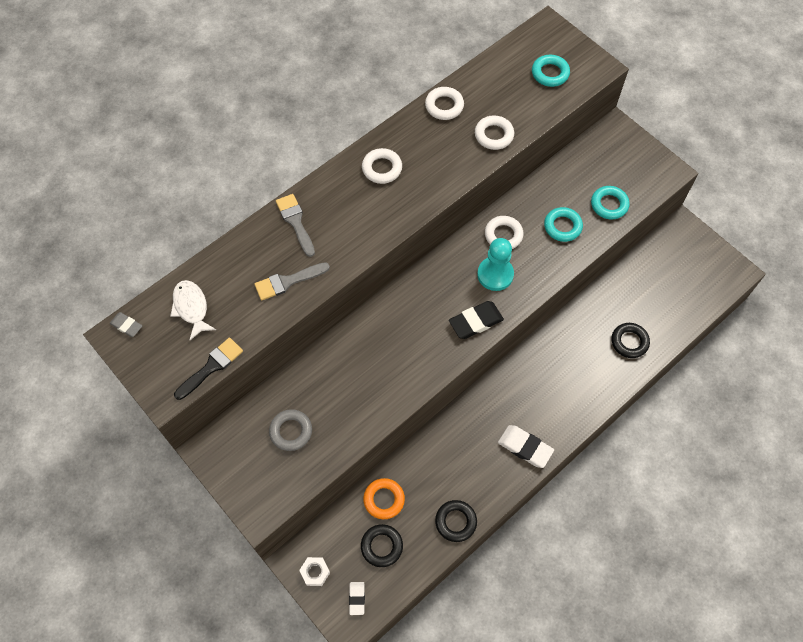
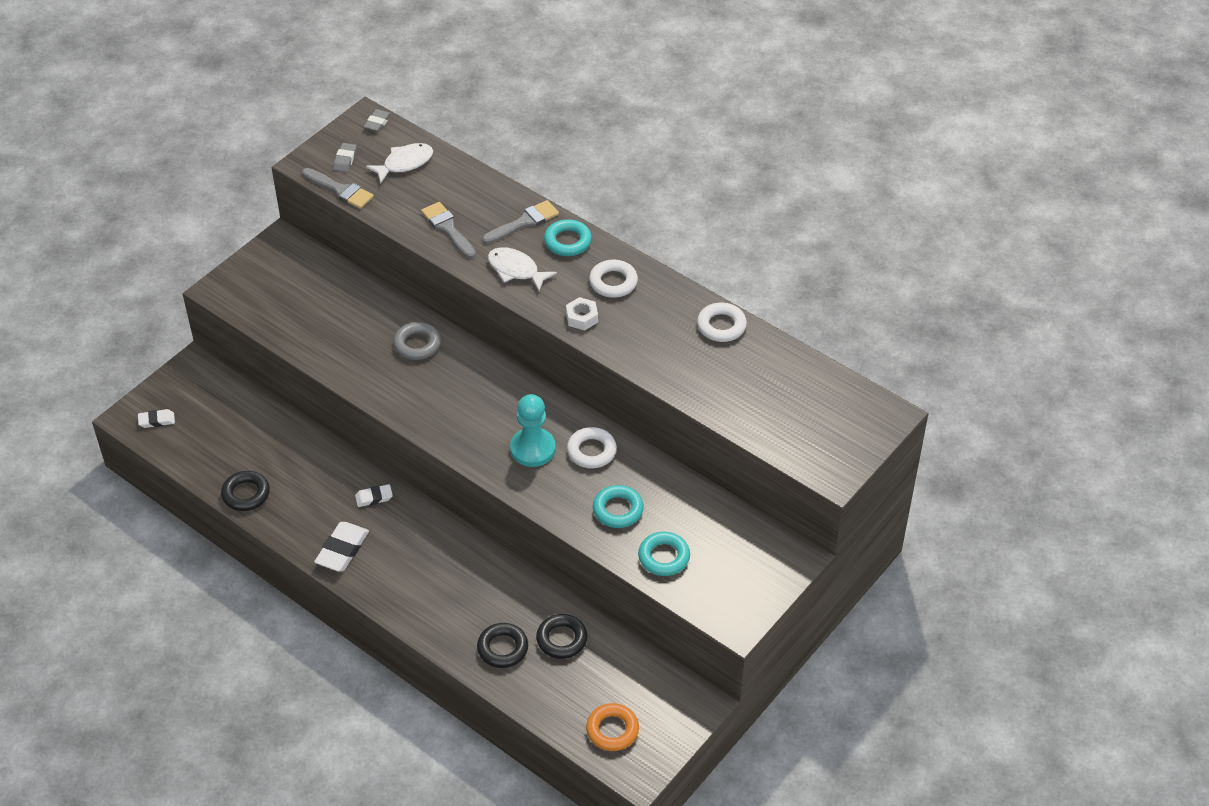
camera: 80 degrees right, 15 degrees down
(170, 359) = (345, 159): none -> grey eraser
(211, 366) = (340, 190): black brush -> grey brush
(291, 431) = (308, 299): grey ring -> grey ring (417, 344)
(315, 572) = (183, 382): white nut -> white nut (582, 317)
(352, 235) = (516, 270): none -> white fish
(382, 546) = (214, 433): black ring -> black ring (561, 639)
(384, 499) = (266, 427): orange ring -> orange ring (612, 730)
(475, 418) = (374, 497): none -> white eraser
(476, 322) = (464, 437): black eraser -> none
(494, 135) = (689, 377): white ring -> none
(550, 73) = (806, 424): turquoise ring -> turquoise ring (567, 241)

